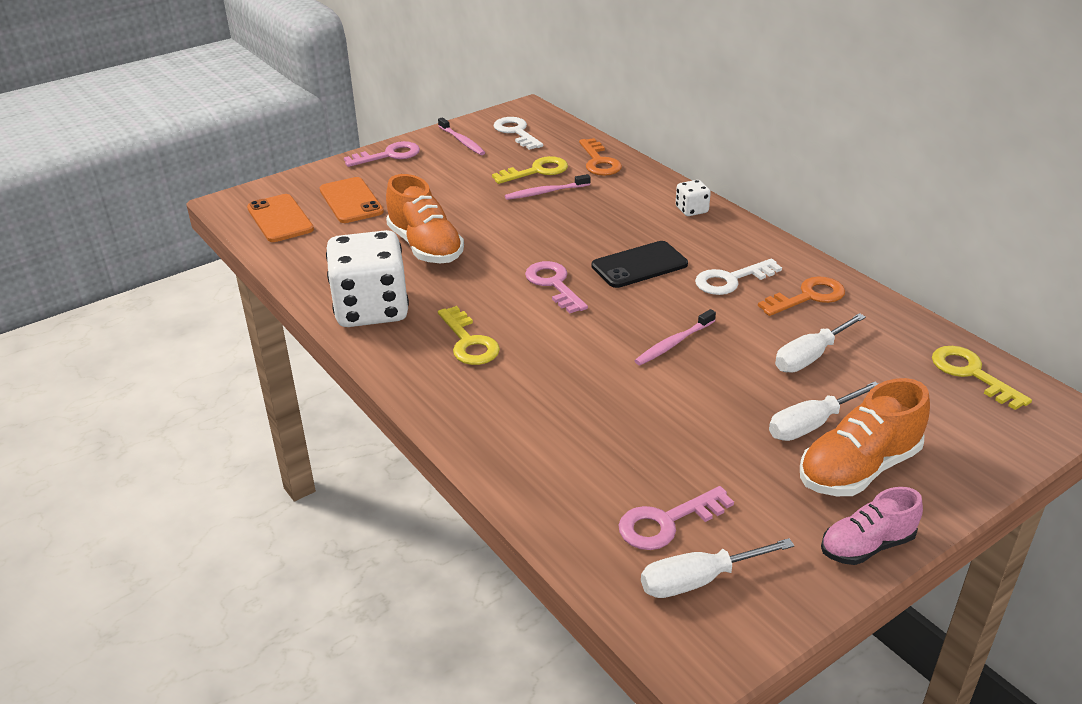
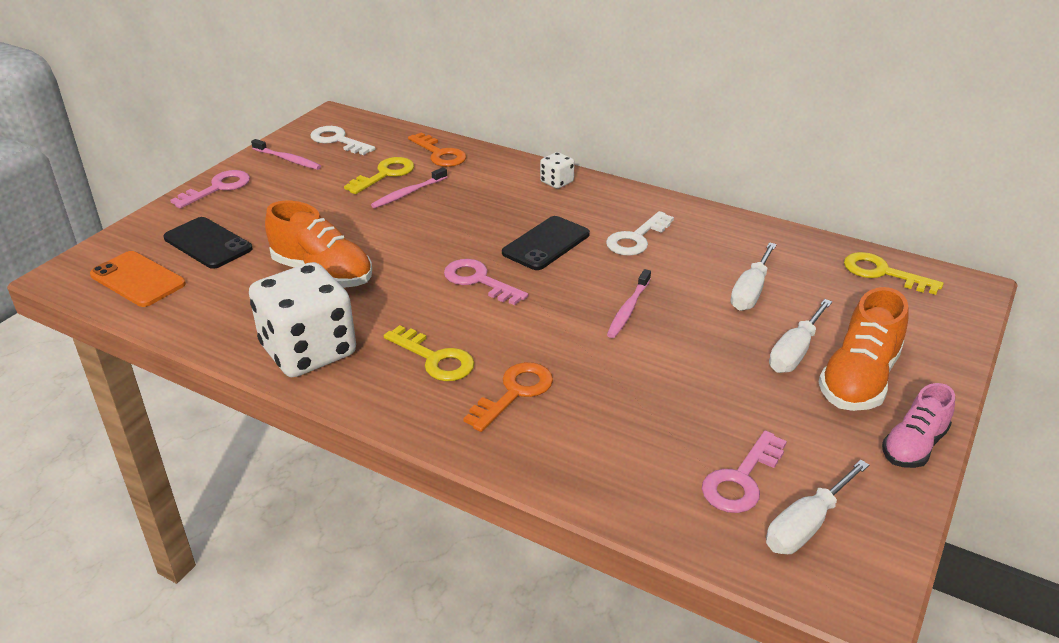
camera: 25 degrees left, 0 degrees up
(351, 201) = (208, 243): orange phone -> black phone
(808, 297) = (711, 238): orange key -> orange key (514, 393)

